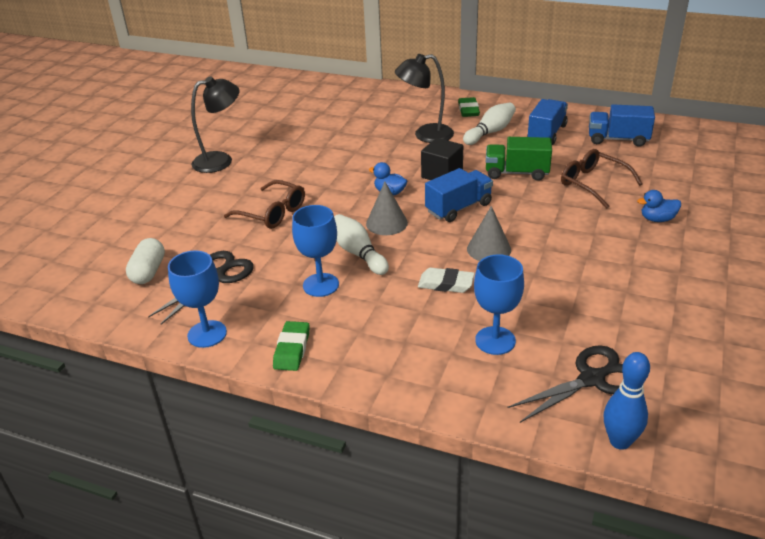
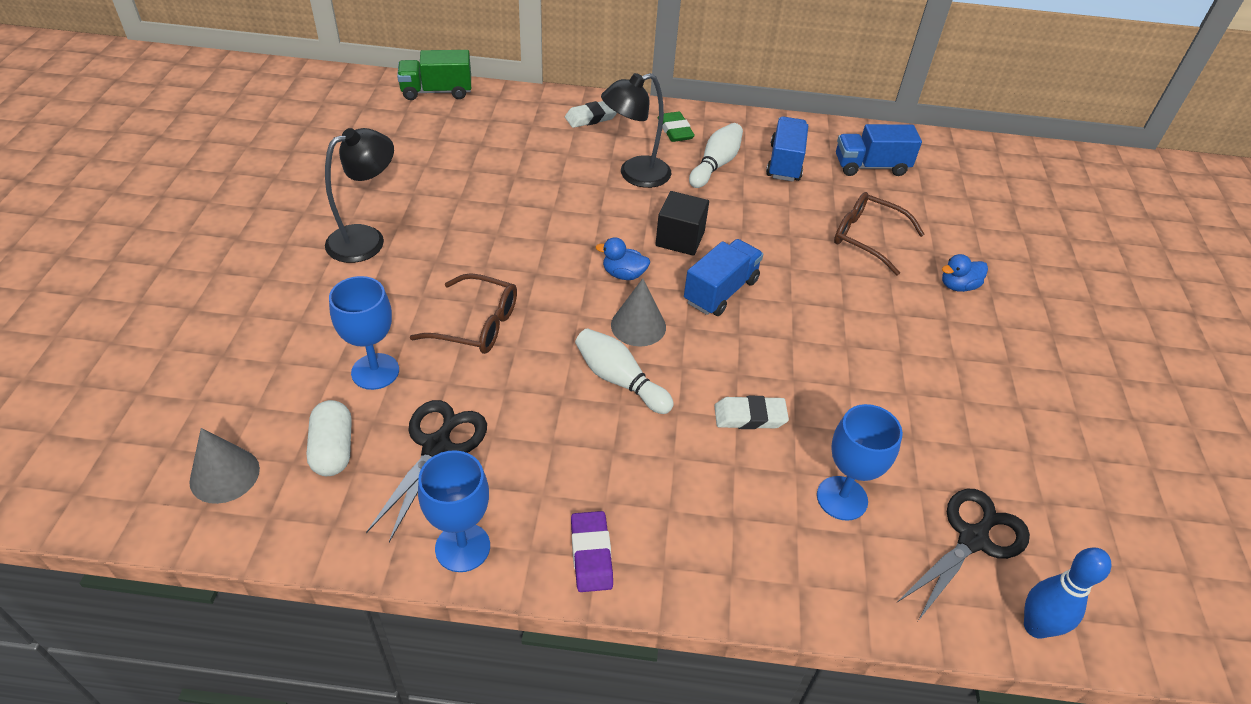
camera: 20 degrees left, 10 degrees up
(292, 349) = (591, 554): green eraser -> purple eraser
(321, 285) = (589, 440): blue goblet -> blue goblet (375, 371)
(408, 100) = (591, 118): none -> white eraser
(489, 249) = (782, 354): grey cone -> grey cone (224, 475)
(516, 173) = (771, 228): green truck -> green truck (437, 92)

